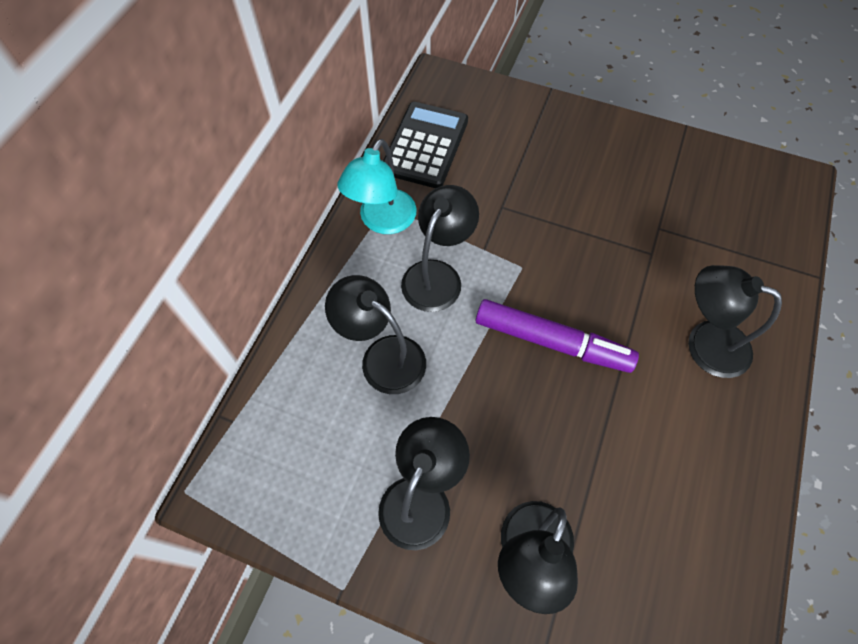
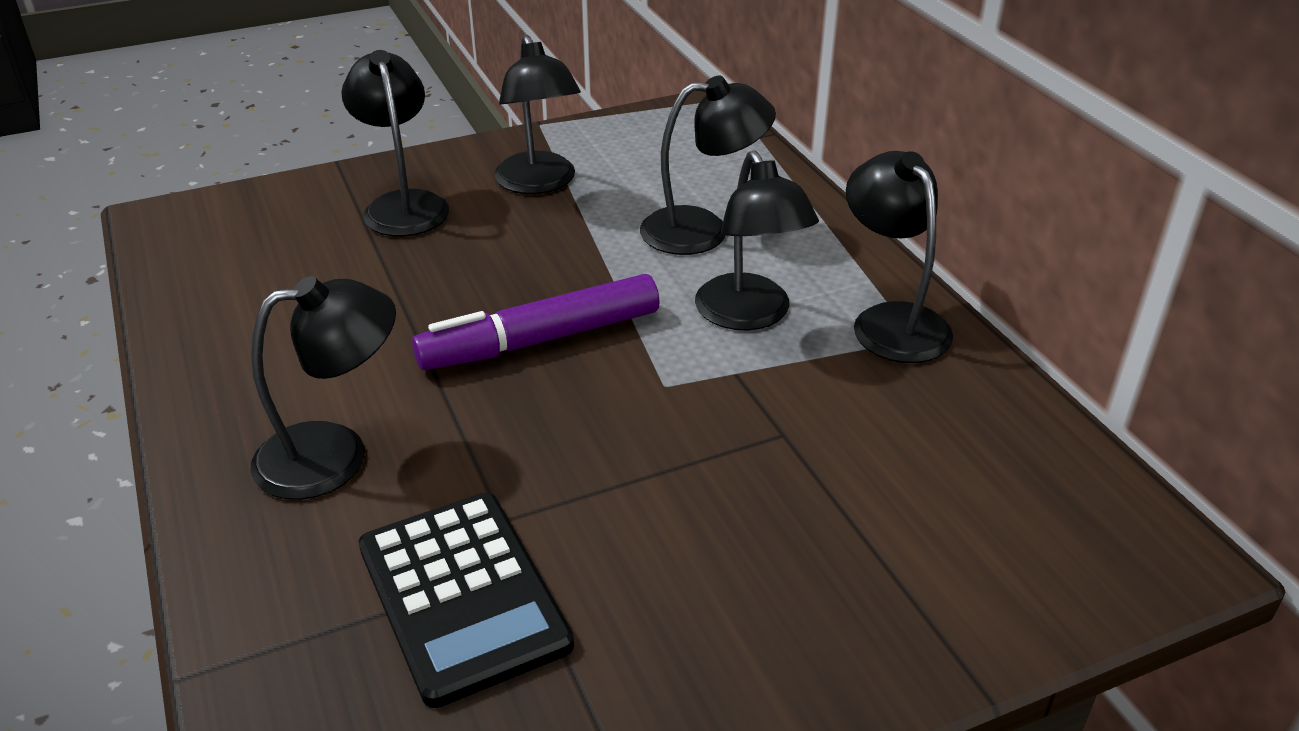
camera: 135 degrees right, 25 degrees down
(382, 221) = (891, 321): turquoise lamp -> black lamp
(425, 145) = (998, 435): black calculator -> black calculator (462, 596)

